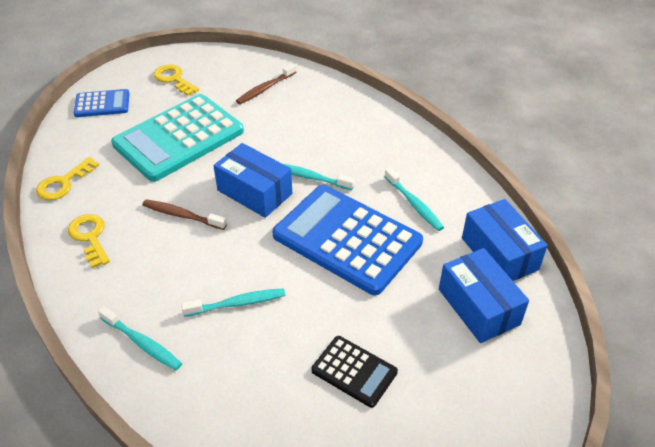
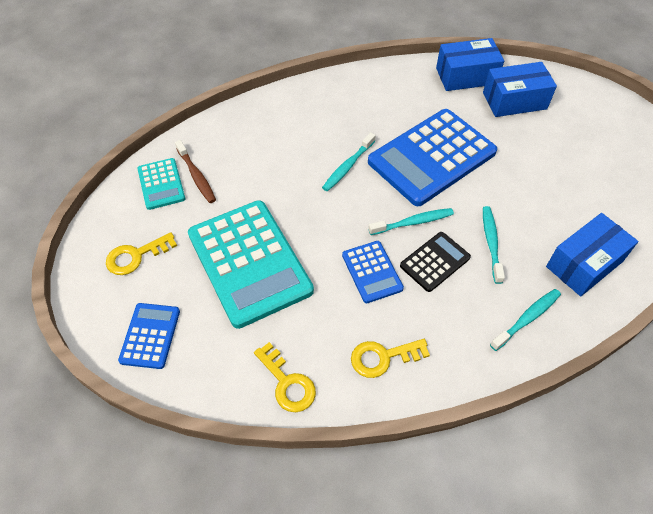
camera: 75 degrees left, 10 degrees up
(182, 215) = (372, 272): brown toothbrush -> blue calculator
(250, 73) = (161, 184): none -> turquoise calculator
(254, 192) = (355, 210): blue box -> blue box (584, 264)
(354, 371) = (566, 181): black calculator -> black calculator (434, 262)
(414, 204) = (402, 108): turquoise toothbrush -> turquoise toothbrush (413, 222)

